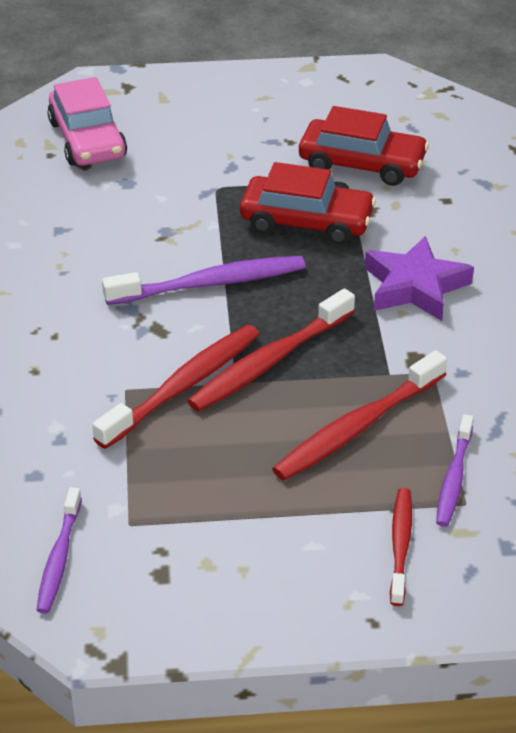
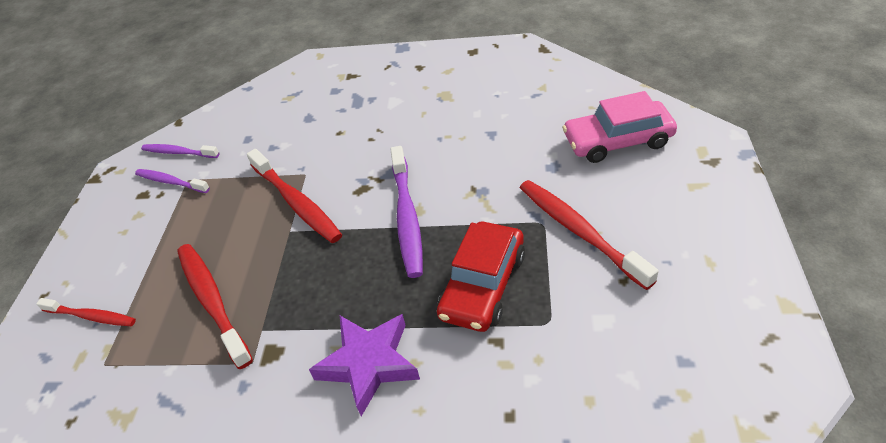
camera: 105 degrees right, 5 degrees up
(269, 362) = (304, 251): red toothbrush -> red toothbrush (579, 231)
(362, 164) = (581, 340): red car -> none
(454, 478) = (131, 360): purple toothbrush -> purple toothbrush (171, 182)

